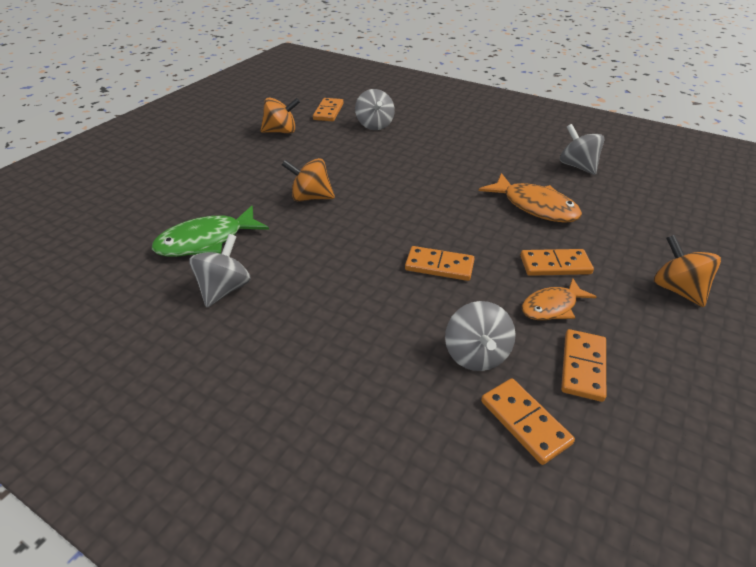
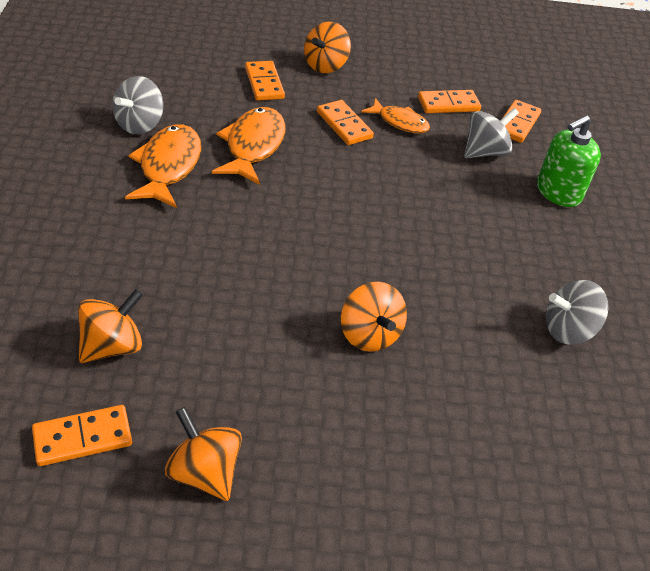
camera: 125 degrees left, 5 degrees up
(206, 241) = (525, 392): green fish -> none
(374, 125) = (112, 346): grey spinning top -> orange spinning top
(377, 385) = (558, 192): none -> green soap dispenser
(439, 266) = (404, 192): orange domino -> orange domino (264, 83)
(520, 167) = (168, 166): none -> orange fish

